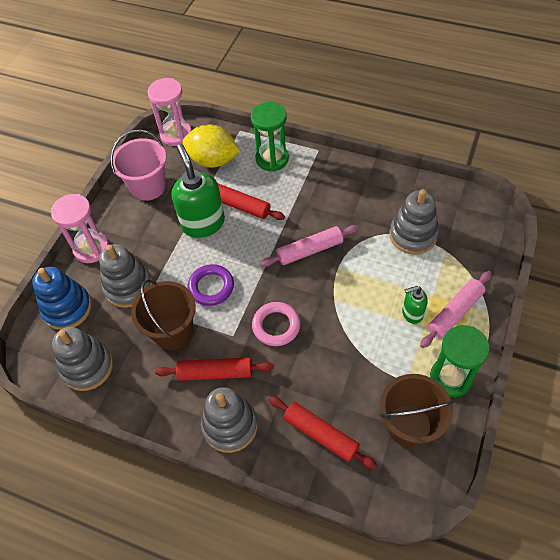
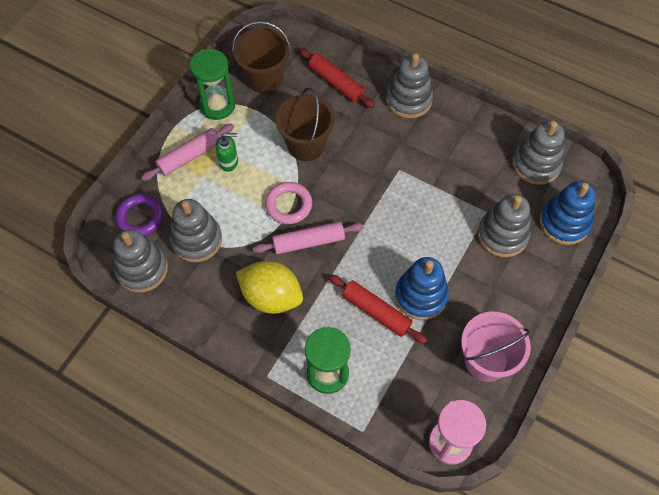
camera: 175 degrees left, 5 degrees up
(91, 248) = (547, 287): pink hourglass -> none
(173, 331) = (456, 182): brown bucket -> brown bucket (306, 145)
(203, 223) = (421, 296): green soap dispenser -> blue stacking toy
(211, 287) = (416, 220): purple ring -> purple ring (140, 217)
(213, 160) = (402, 386): yellow lemon -> yellow lemon (271, 297)
(215, 373) = (418, 141): red rolling pin -> none
(276, 326) = (357, 171): pink ring -> pink ring (288, 205)
(450, 204) = (142, 269): none -> grey stacking toy

